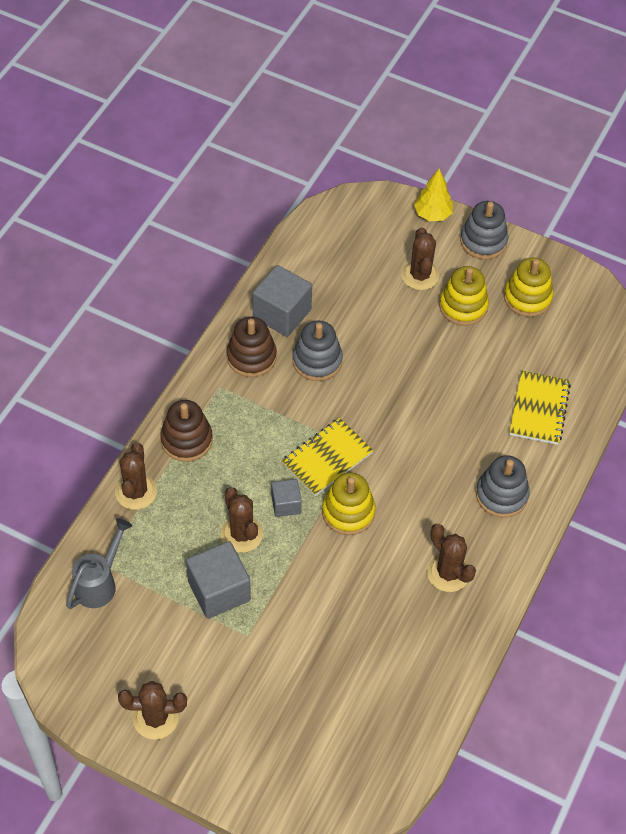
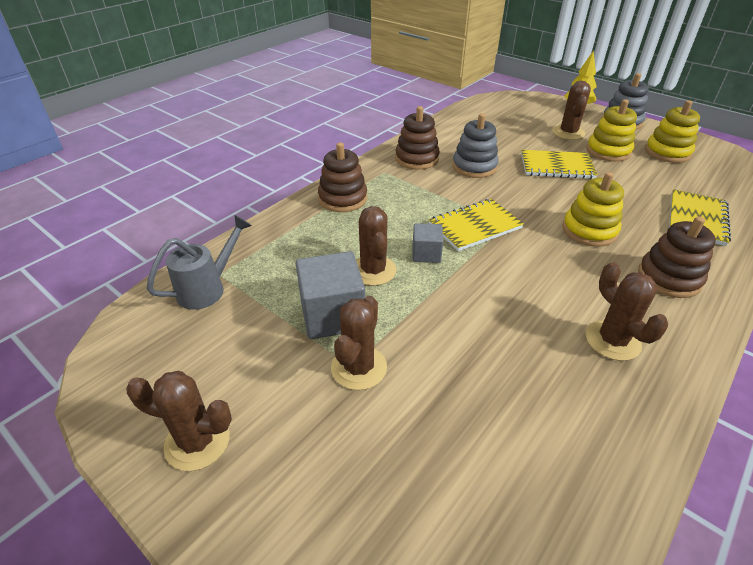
camera: 15 degrees right, 15 degrees down
(136, 492) = (280, 226): brown cactus -> brown cactus (359, 367)
(282, 314) = (448, 140): grey cube -> none
(348, 512) = (492, 269): yellow stacking toy -> yellow stacking toy (589, 230)
(406, 345) = (556, 166): none -> yellow notebook
(501, 495) = (669, 278): grey stacking toy -> brown stacking toy

